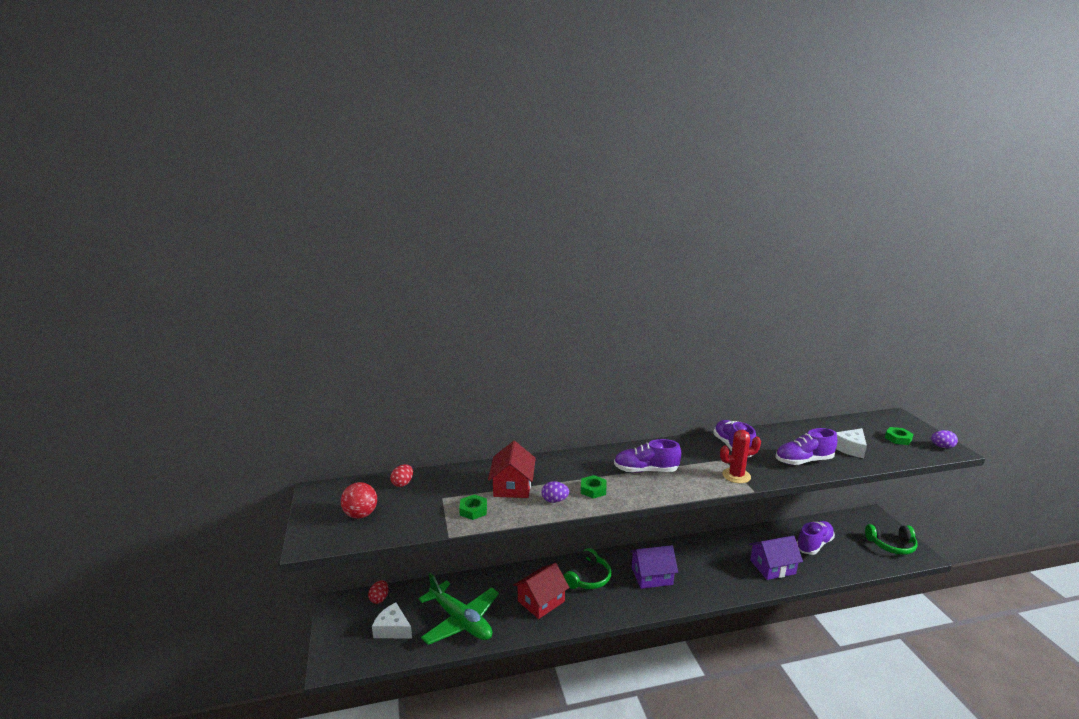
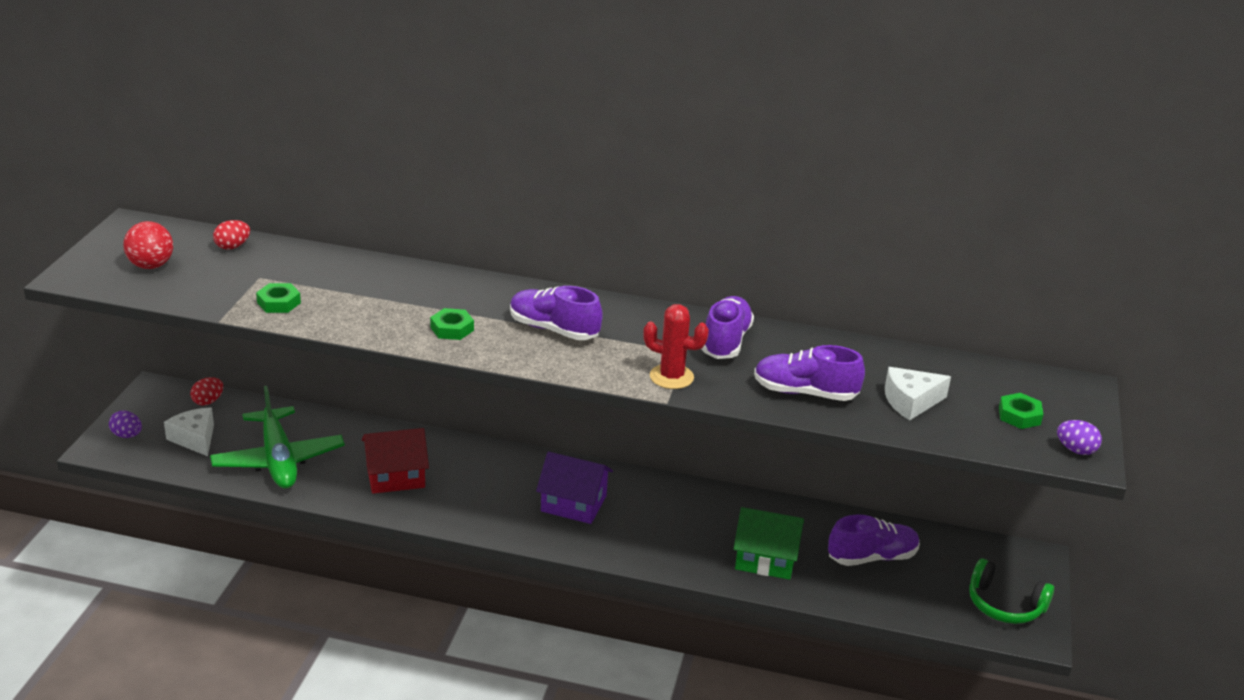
camera: 25 degrees right, 10 degrees up
(512, 486) = (357, 292): red house -> none
(554, 500) = (387, 325): purple egg -> purple egg (127, 435)
(588, 578) = (484, 474): green headphones -> none
(772, 567) = (765, 558): purple house -> green house

